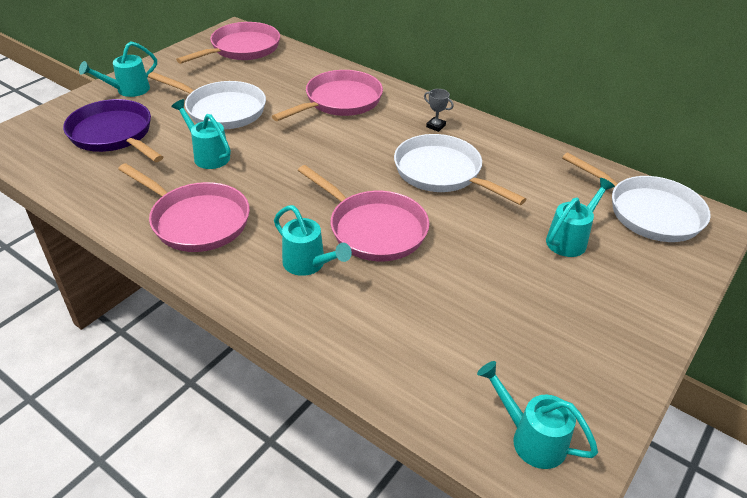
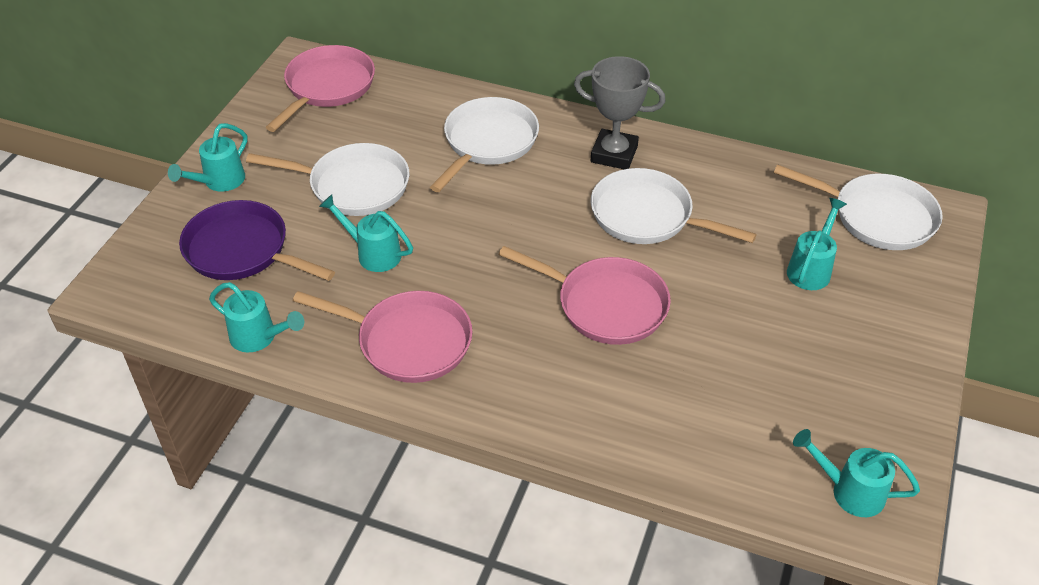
camera: 15 degrees left, 5 degrees up
(308, 264) = (558, 364): turquoise watering can -> turquoise watering can (259, 337)
(339, 101) = (488, 143): pink pan -> white pan
(436, 126) = (614, 154): grey trophy -> grey trophy, size x2.26

